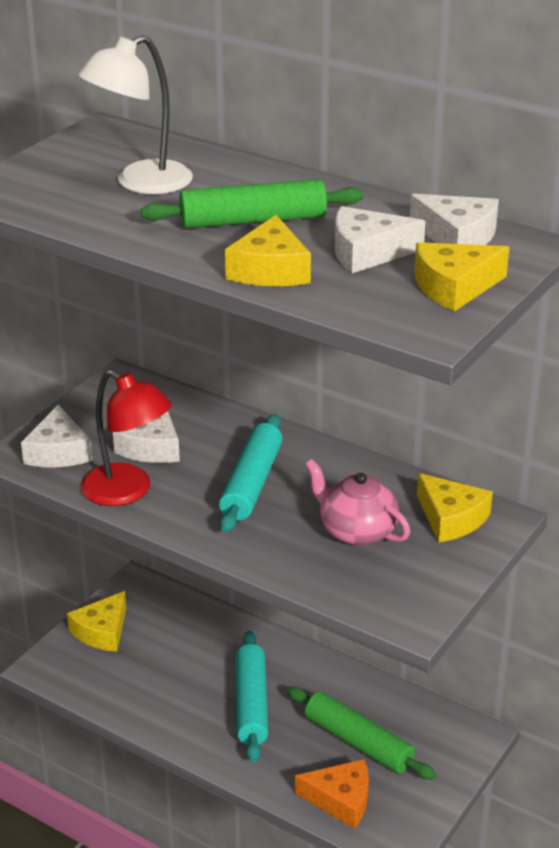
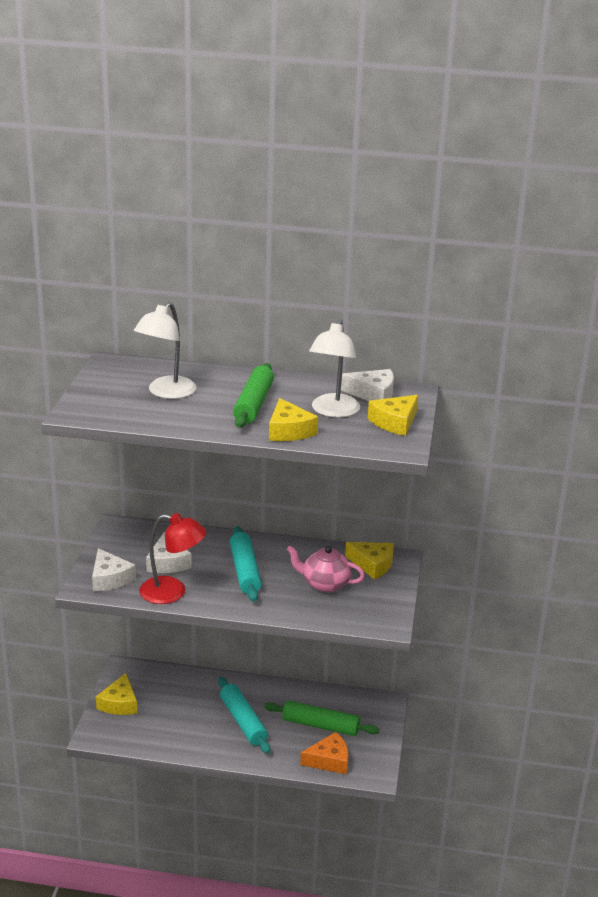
camera: 25 degrees left, 5 degrees down
(253, 220) = (253, 404): green rolling pin -> green rolling pin turned 45 degrees counterclockwise
(367, 252) = (333, 411): white cheese -> white lamp

